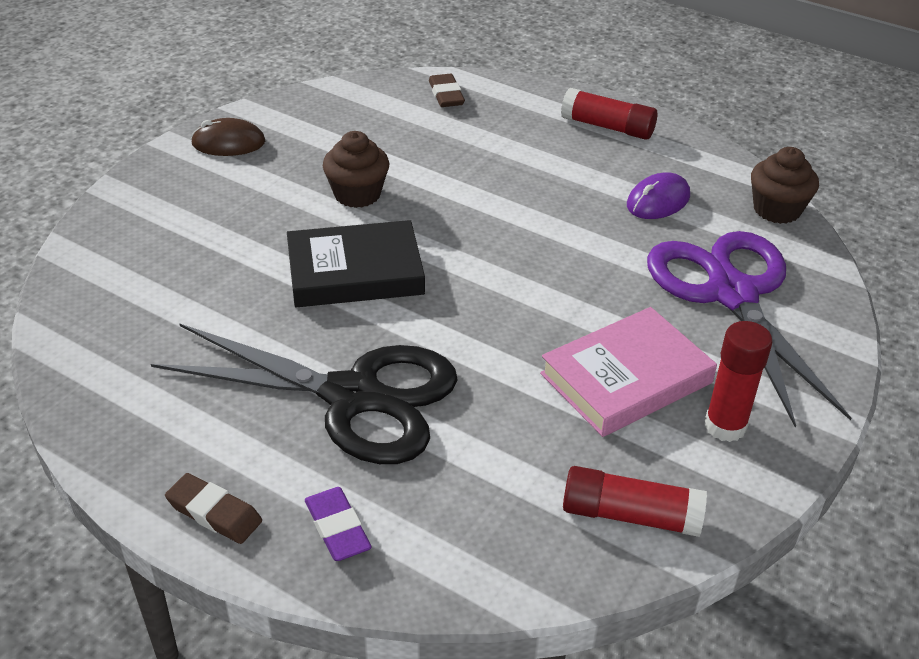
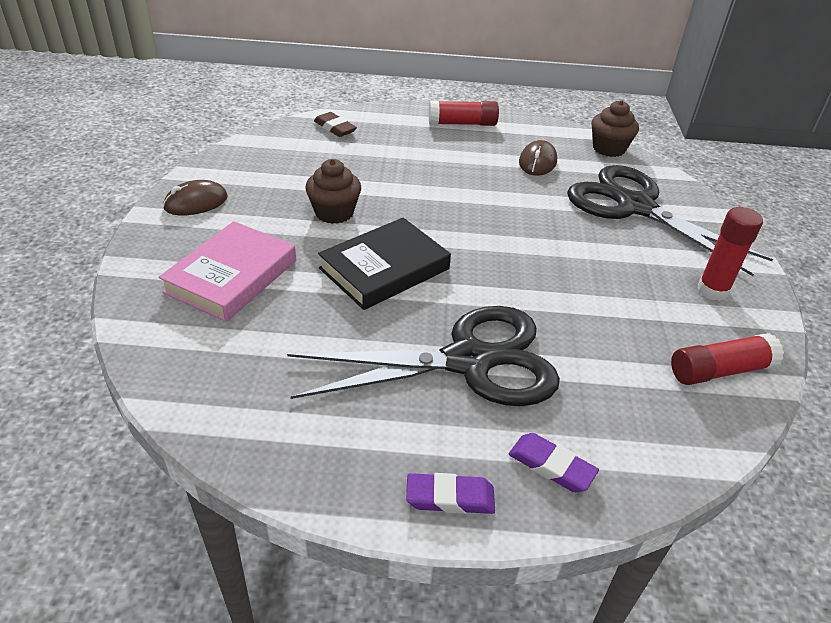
camera: 30 degrees left, 0 degrees up
(214, 513) = (450, 497): brown eraser -> purple eraser
(626, 378) = (629, 281): pink book -> pink book (232, 276)
(658, 201) = (537, 162): purple mouse -> brown mouse
(731, 293) = (634, 206): purple scissors -> black scissors

